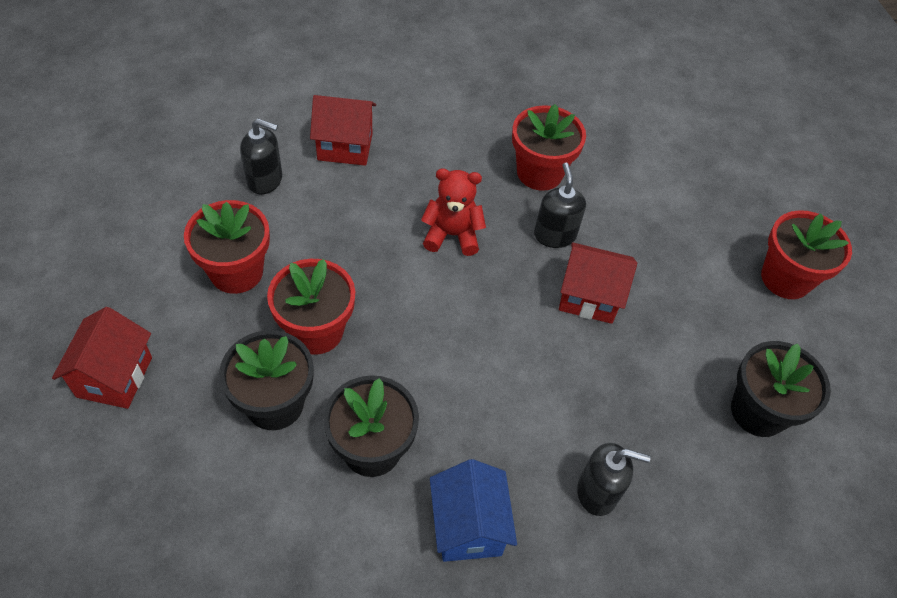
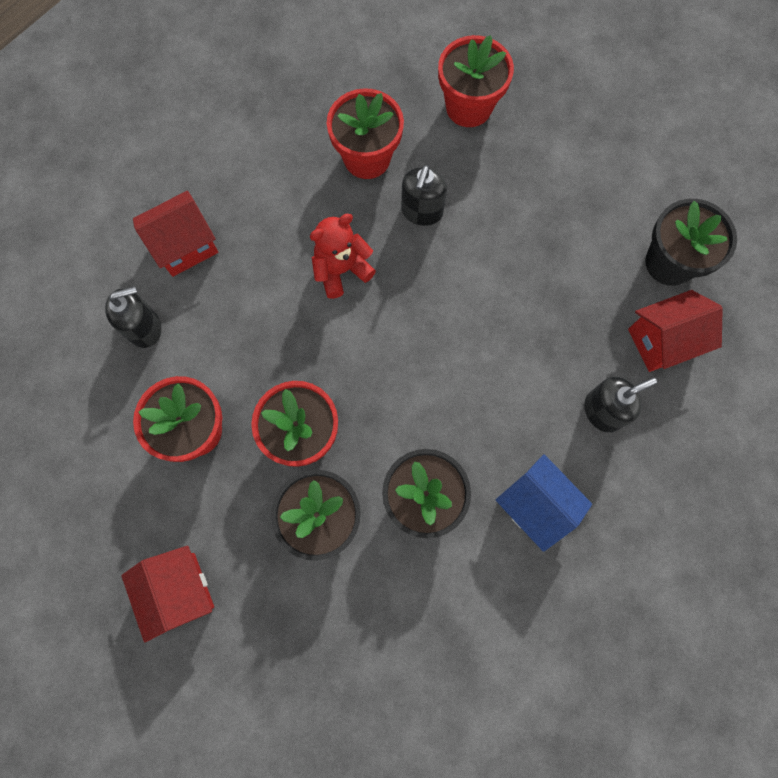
camera: 30 degrees left, 20 degrees up
(554, 235) = (421, 211): black soap dispenser -> black soap dispenser turned 120 degrees counterclockwise
(589, 297) = (487, 251): red house -> red house (662, 341)
(785, 278) = (619, 128): red flower pot -> red flower pot (468, 107)

